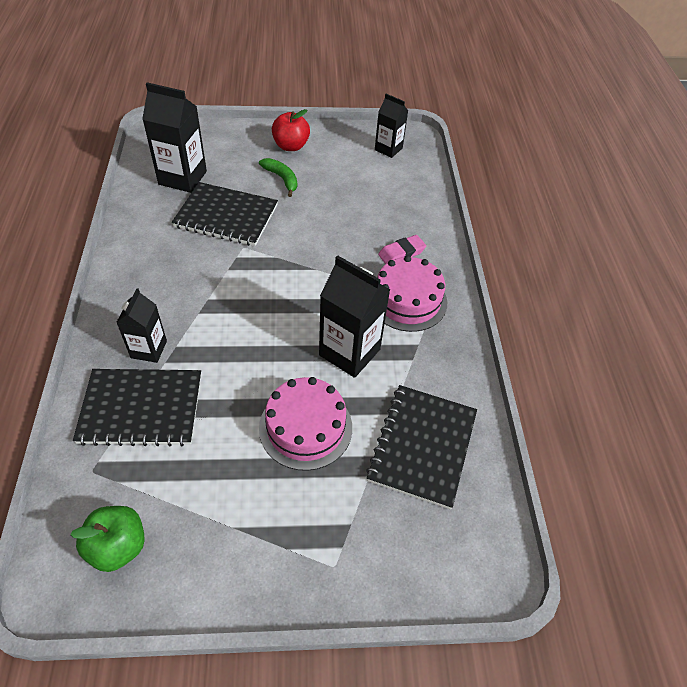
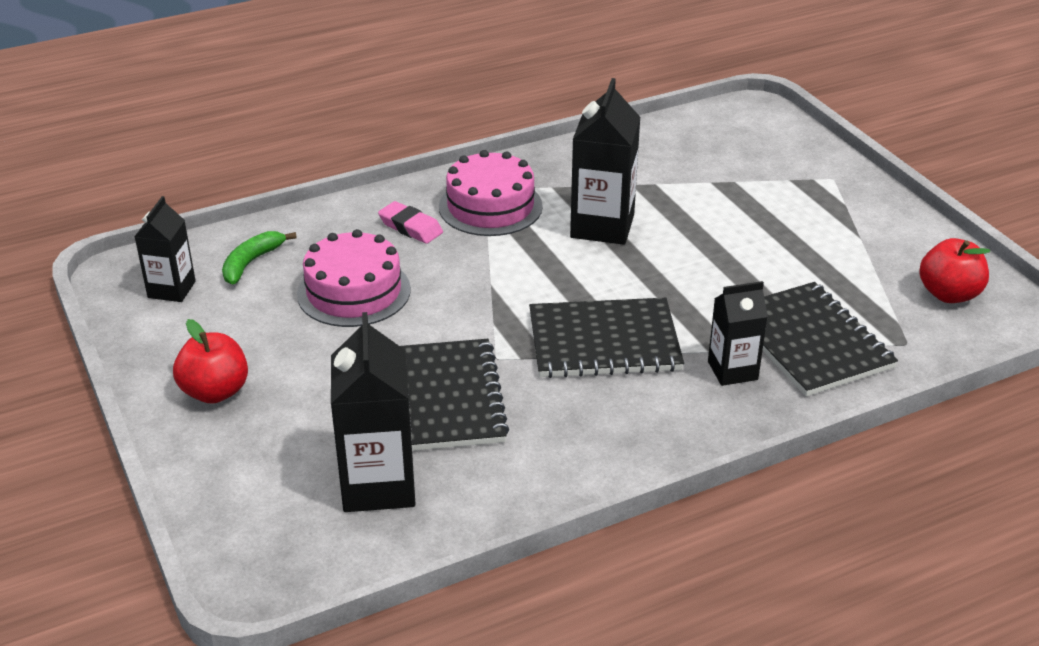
camera: 110 degrees left, 15 degrees down
(118, 546) = (949, 294): green apple -> red apple
(282, 179) = (314, 373): green banana -> green banana (251, 263)
(305, 427) = (721, 228): pink cake -> pink cake (354, 292)
(422, 446) = (675, 160): black notebook -> black notebook (604, 341)

